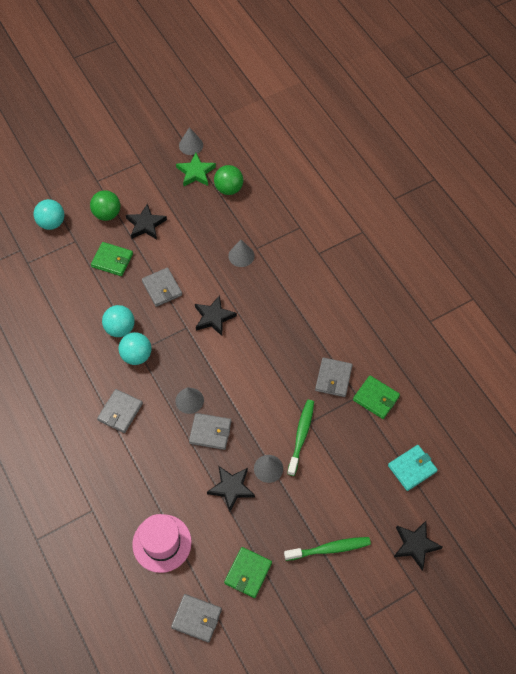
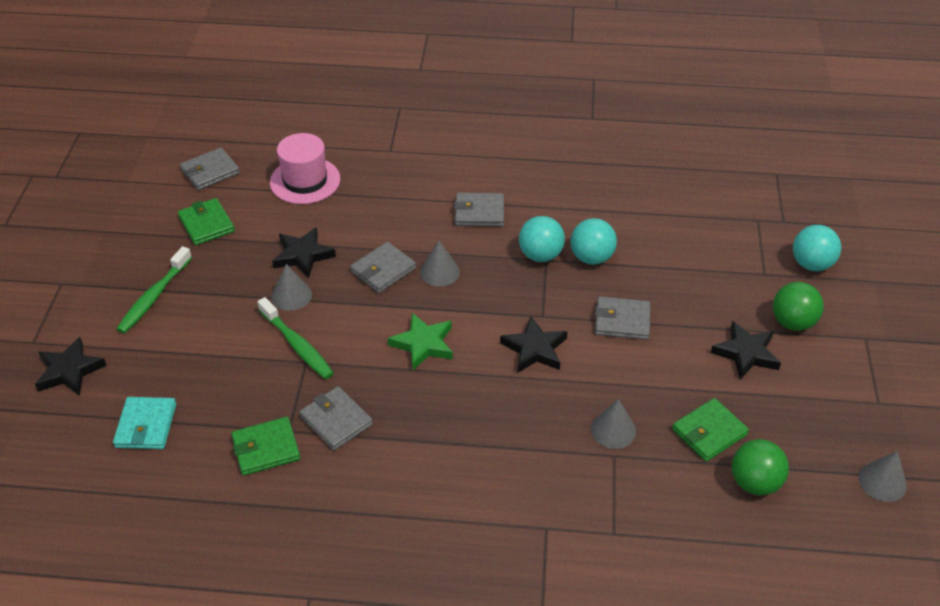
camera: 125 degrees right, 15 degrees down
(112, 260) = (705, 294): green wallet -> green wallet (709, 432)
(120, 412) = (479, 212): grey wallet -> grey wallet turned 60 degrees counterclockwise
(196, 172) = (816, 458): green star -> green star (423, 344)

